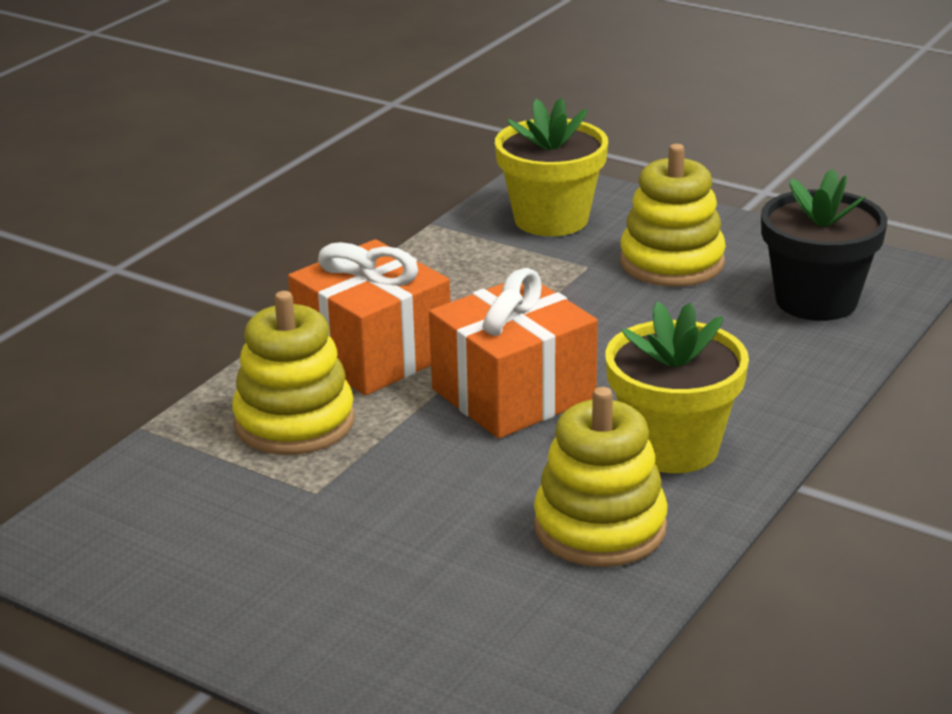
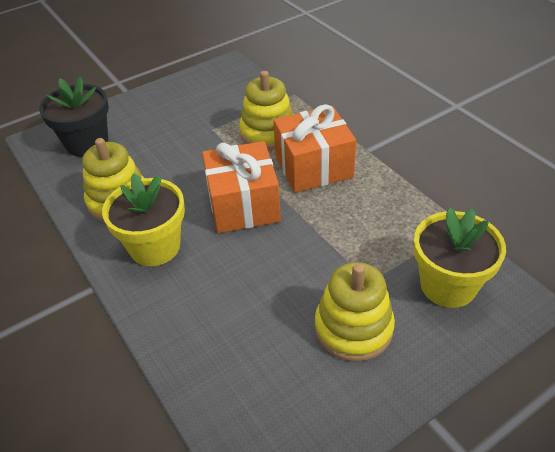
camera: 115 degrees right, 15 degrees up
(816, 300) = (257, 389): black flower pot -> black flower pot (87, 143)

